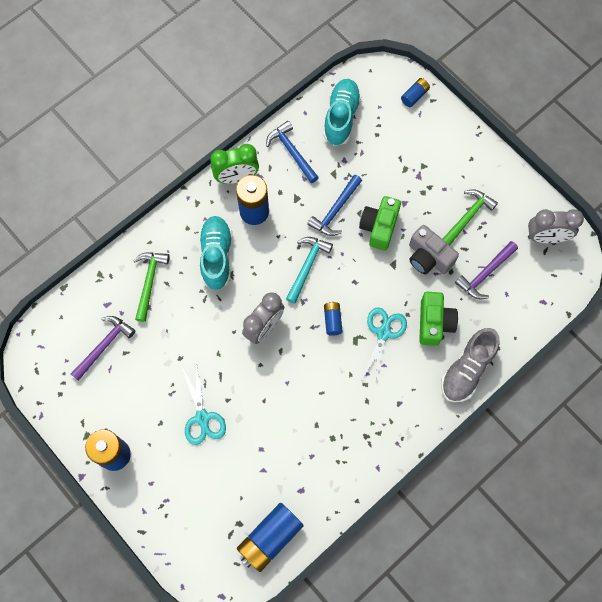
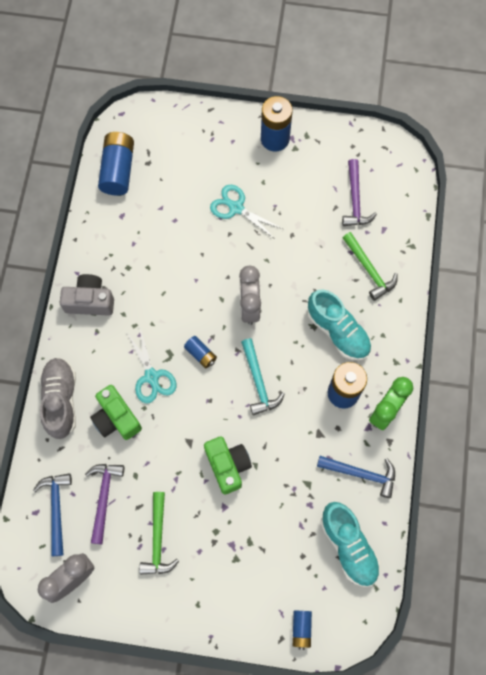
camera: 140 degrees right, 0 degrees up
(335, 210) = (277, 450): blue hammer -> blue hammer (56, 509)
(428, 257) = (164, 472): grey camera -> grey camera (90, 301)

